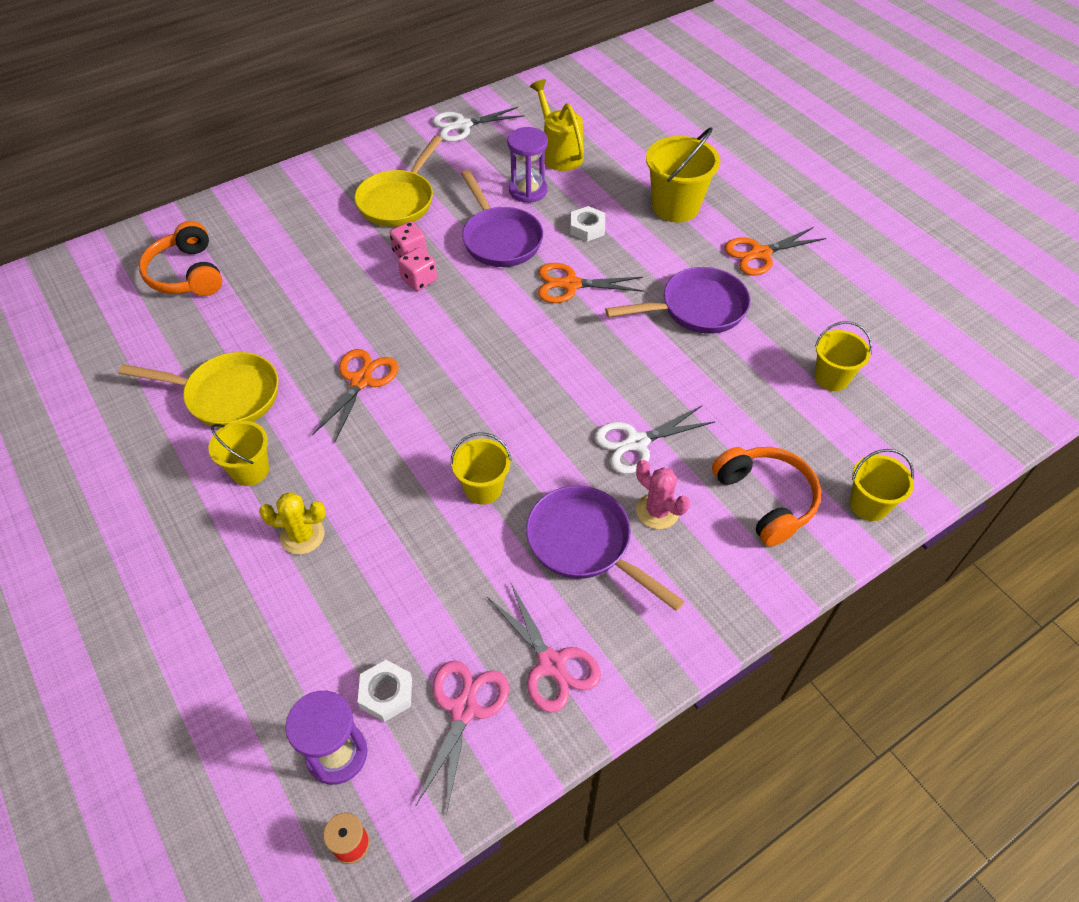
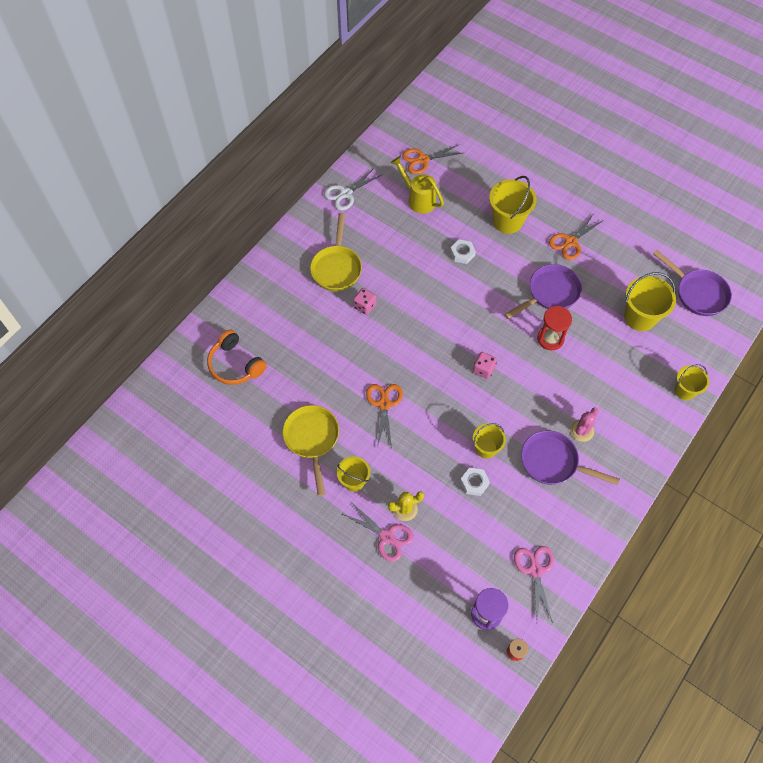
camera: 20 degrees left, 10 degrees up
(226, 395) = (312, 439): yellow pan -> yellow pan turned 90 degrees counterclockwise
(386, 693) = (494, 576): white nut -> white nut (474, 483)
(419, 280) = (381, 324): pink dice -> pink dice (483, 369)
(500, 239) = (414, 278): purple pan -> purple pan (698, 293)
(528, 190) = (413, 235): purple hourglass -> none
(551, 664) = (566, 532): pink scissors -> pink scissors (386, 536)
(570, 285) = (471, 299): orange scissors -> orange scissors (423, 160)
(636, 443) = (554, 393): white scissors -> none
(657, 511) = (581, 430): pink cactus -> pink cactus turned 75 degrees counterclockwise
(668, 367) = (550, 338): none -> red hourglass
(766, 499) = (633, 405): orange headphones -> none
(831, 378) = (640, 317): yellow bucket -> yellow bucket, size x1.60

